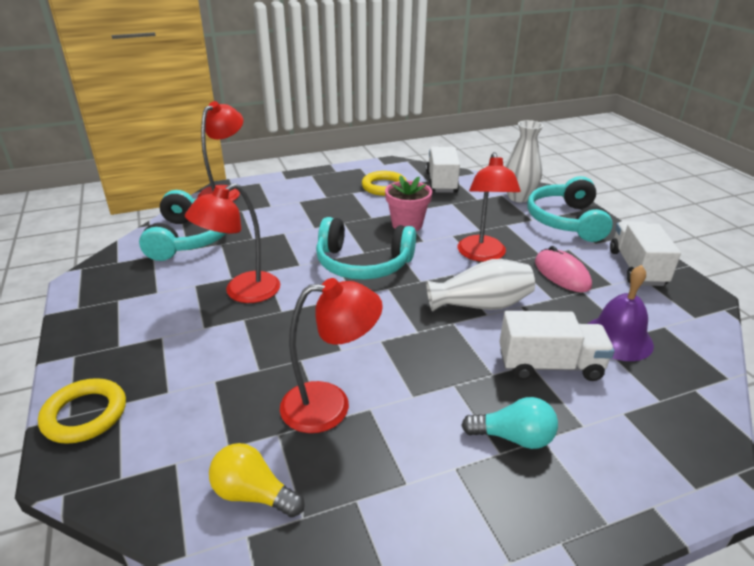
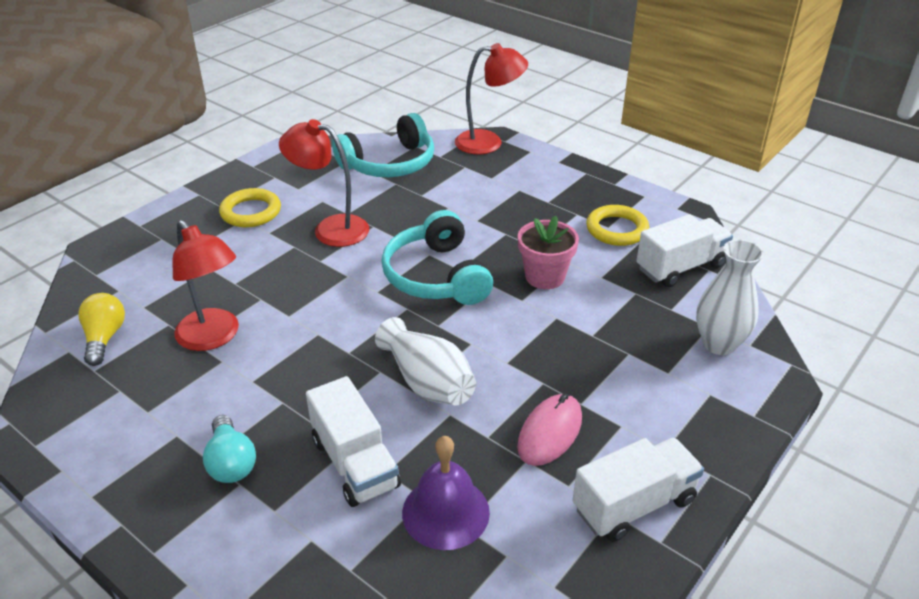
camera: 60 degrees right, 5 degrees up
(85, 414) = (143, 231): yellow ring -> yellow ring (251, 212)
(482, 255) = (532, 354): red lamp -> none
(566, 221) = (699, 406): turquoise headphones -> none

